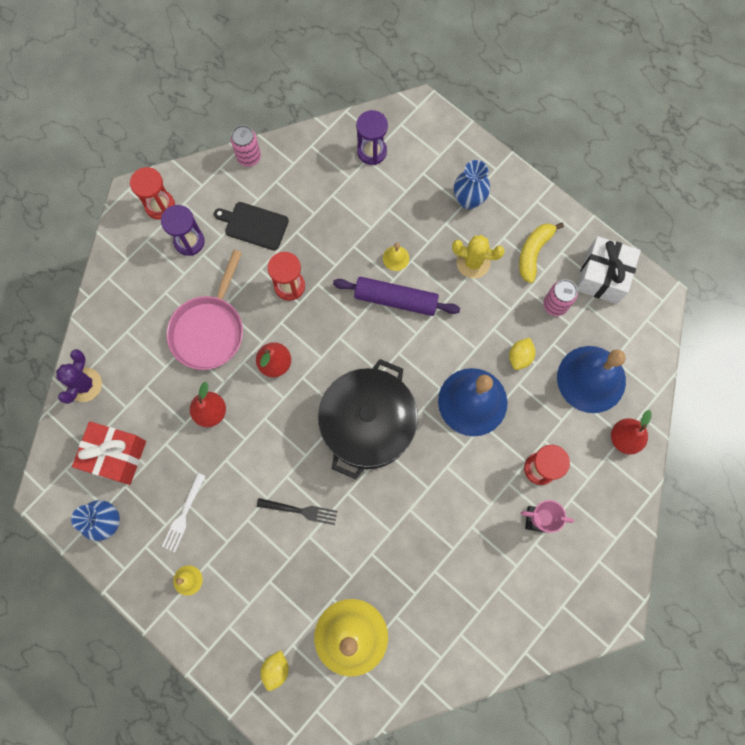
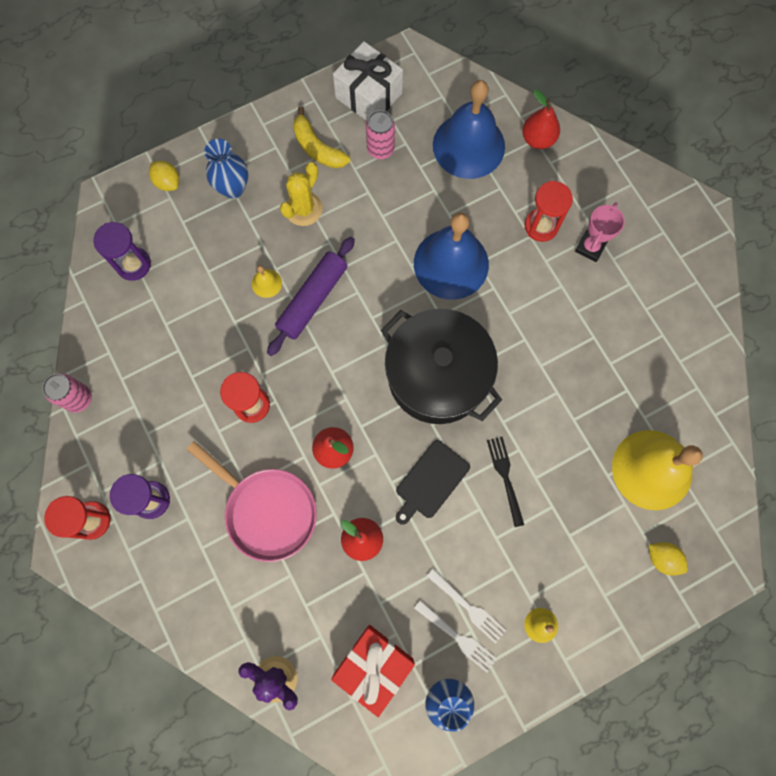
camera: 70 degrees left, 0 degrees up
(157, 514) = (457, 637): none -> white fork
(254, 225) = (164, 420): black cutting board -> black cutting board (430, 481)
(300, 511) = (505, 477): black fork -> black fork turned 45 degrees counterclockwise
(520, 357) = (421, 202): yellow lemon -> yellow lemon (168, 182)

